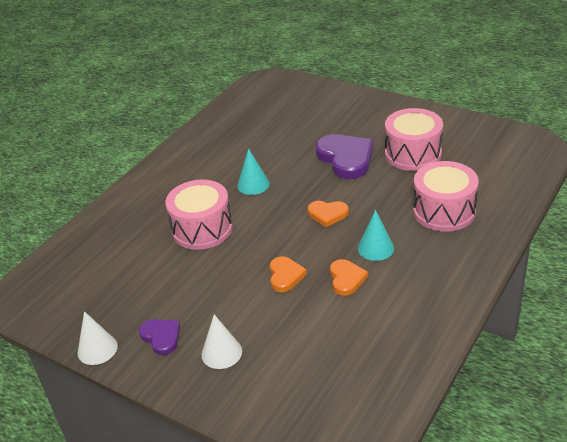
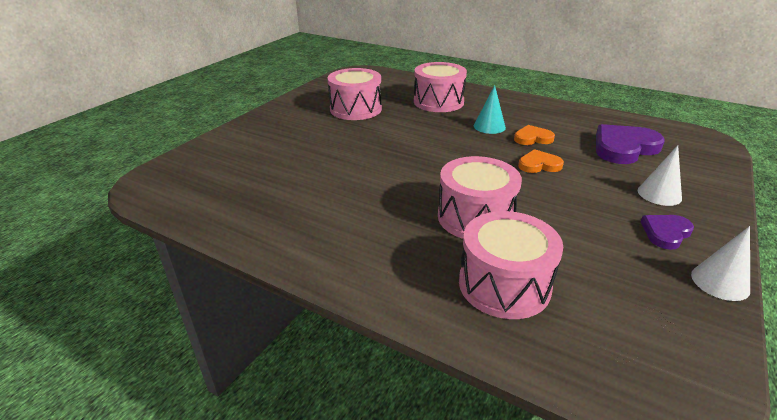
camera: 95 degrees left, 5 degrees down
(125, 238) = (504, 285): none -> pink drum
(253, 184) = (389, 186): turquoise cone -> none
(327, 214) = (444, 145): orange heart -> none
(346, 158) = (353, 136): purple heart -> purple heart (624, 148)

